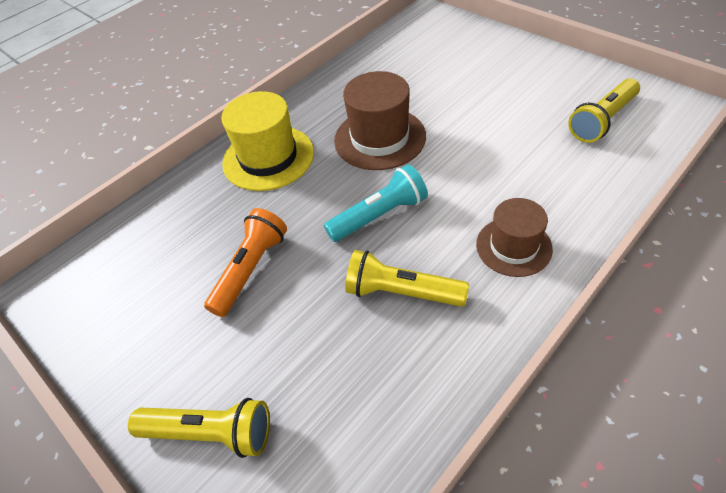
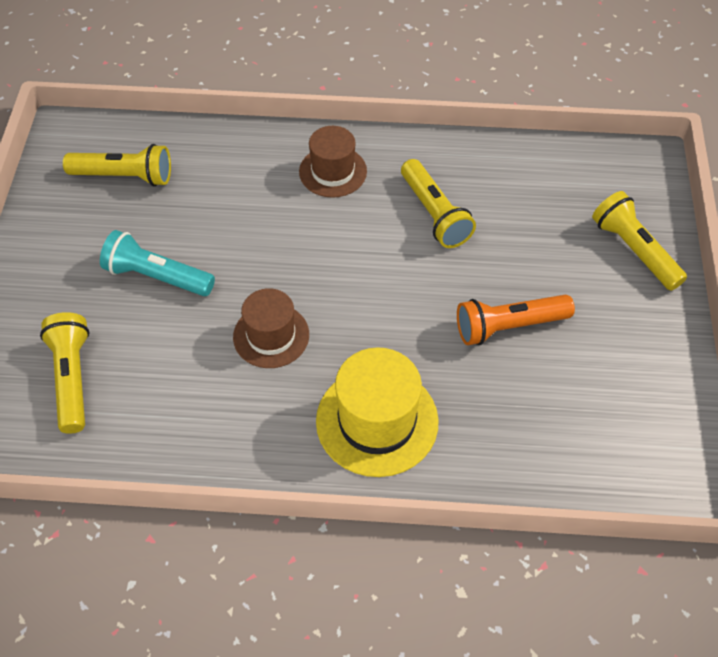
camera: 135 degrees left, 5 degrees up
(379, 138) = (271, 336): brown hat -> brown hat, size x0.66
(379, 215) = (373, 273): turquoise flashlight -> turquoise flashlight (157, 276)
(432, 52) = (72, 378): none -> yellow flashlight

